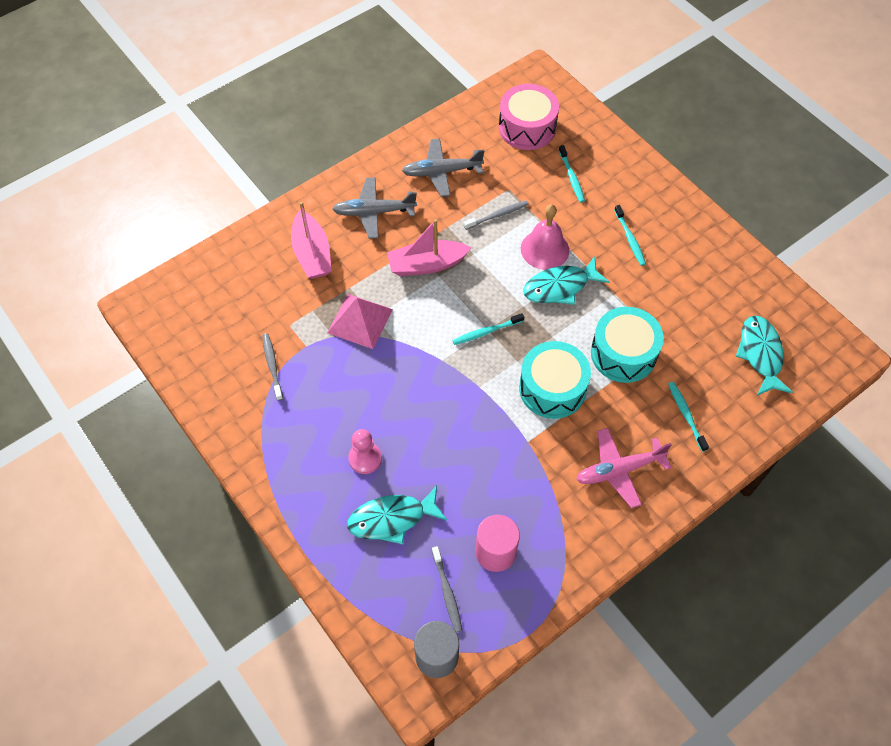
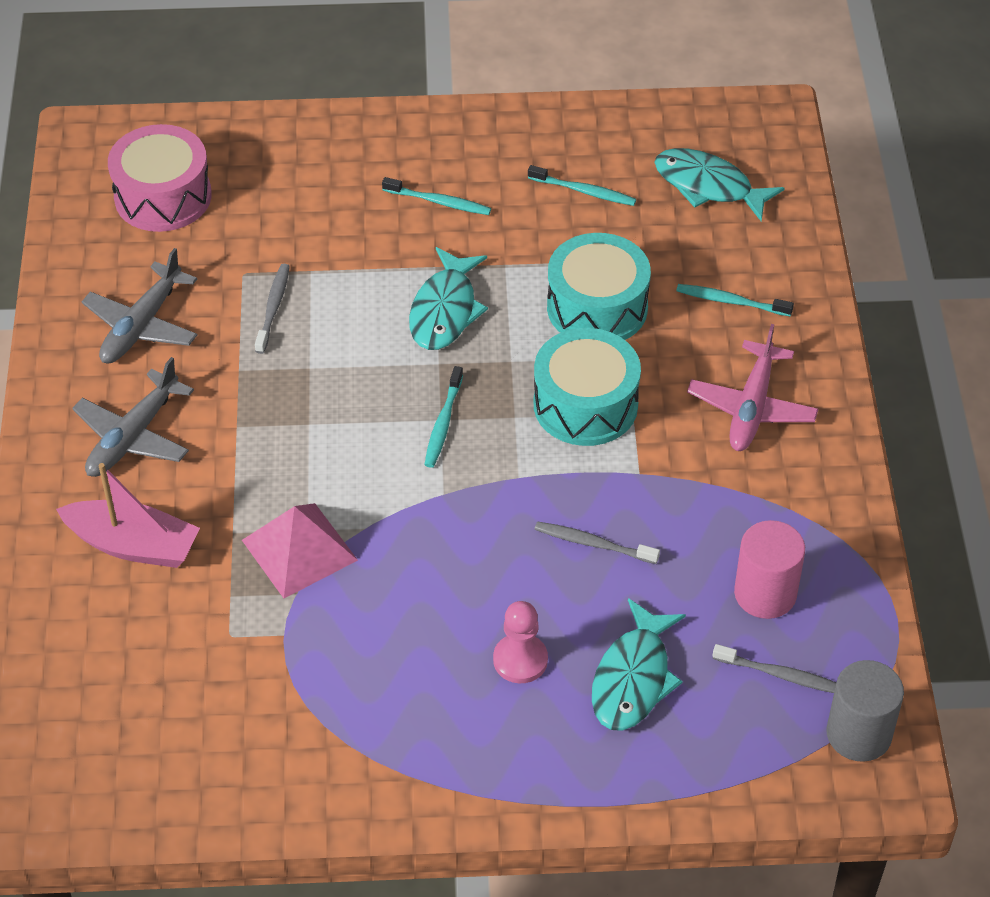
camera: 55 degrees left, 10 degrees down
(272, 366) = (280, 691): grey toothbrush -> grey toothbrush (593, 544)
(427, 265) = (278, 426): pink boat -> none
(545, 249) = (374, 292): pink bell -> none
(571, 177) = (289, 200): turquoise toothbrush -> turquoise toothbrush (583, 191)

